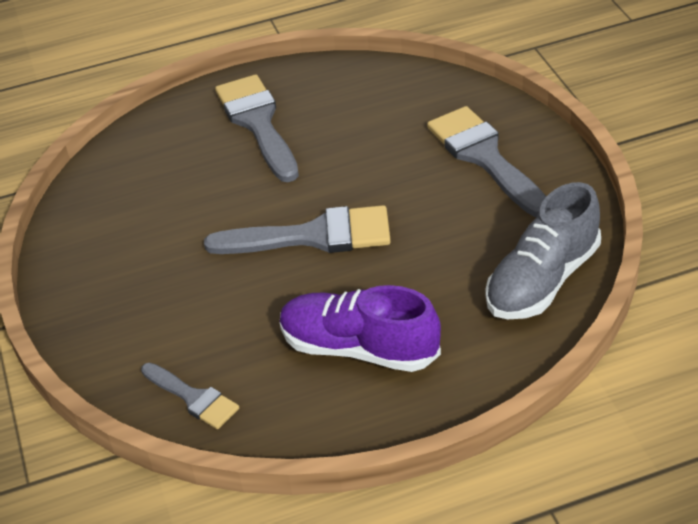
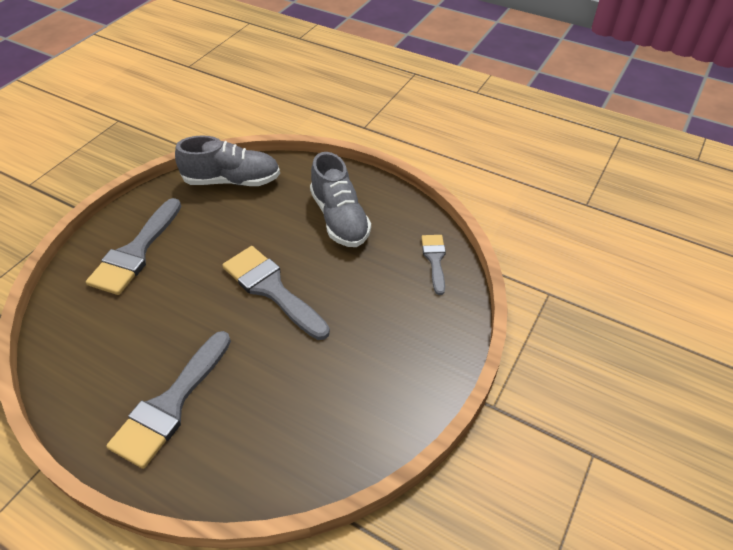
camera: 135 degrees left, 5 degrees up
(359, 348) = (339, 218): purple shoe -> grey shoe

